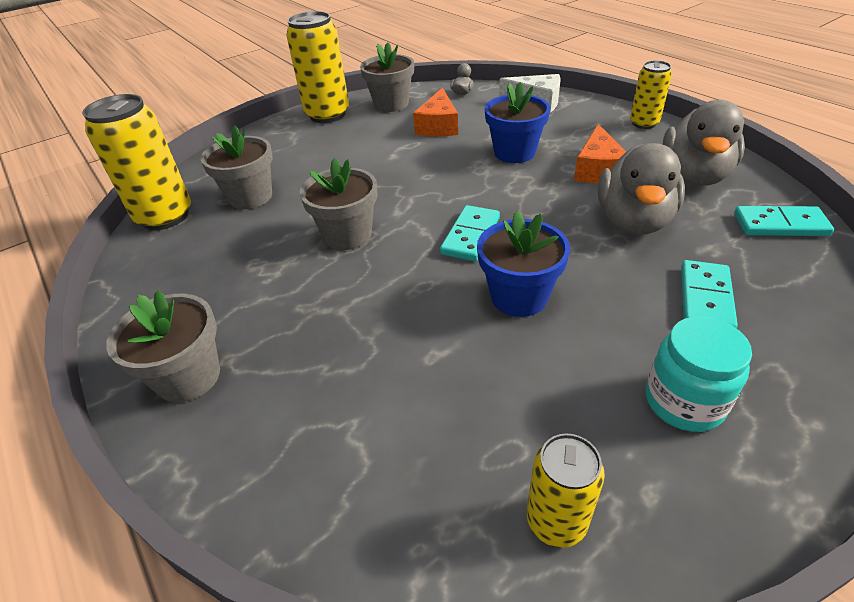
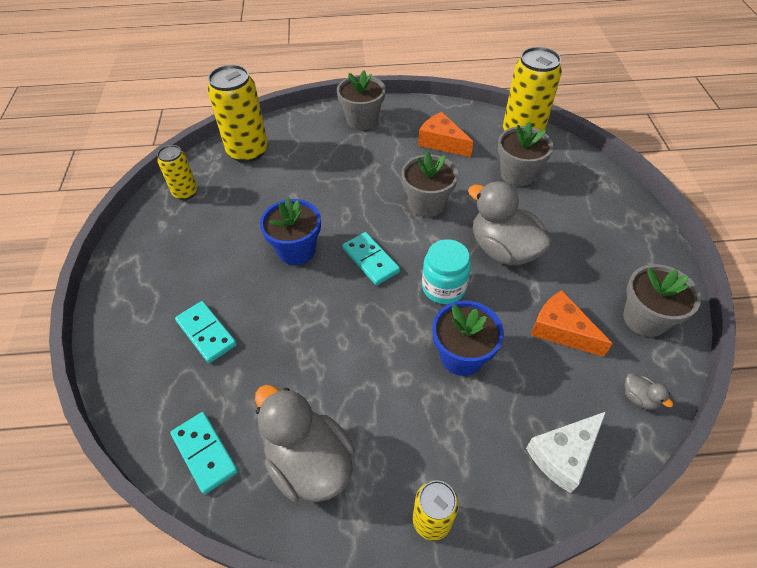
camera: 120 degrees right, 10 degrees up
(327, 115) = (647, 260): yellow can -> yellow can (248, 151)
(598, 169) = (382, 396): orange cheese -> orange cheese (441, 142)
(633, 221) = (300, 361): grey duck -> grey duck (503, 250)
(684, 402) = (175, 266): turquoise jar -> turquoise jar (443, 287)
(780, 225) = (204, 453): turquoise domino -> turquoise domino turned 75 degrees counterclockwise

